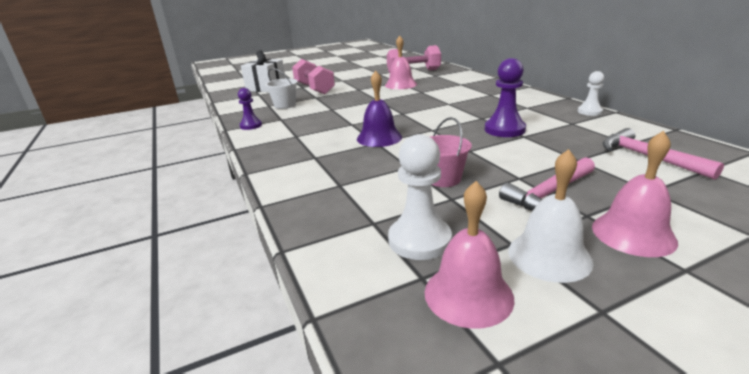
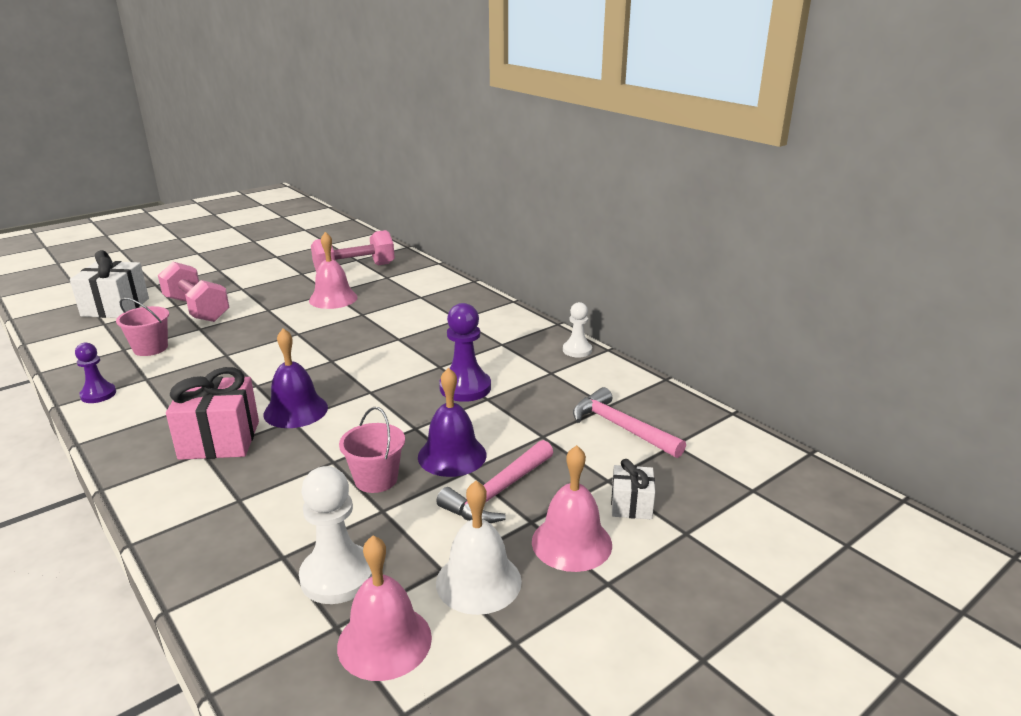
camera: 15 degrees left, 0 degrees up
(285, 105) = (150, 348): white bucket -> pink bucket
(326, 151) = (219, 440): none -> pink gift
(503, 168) = (452, 455): none -> purple bell
(683, 210) = (631, 505): none -> white gift

